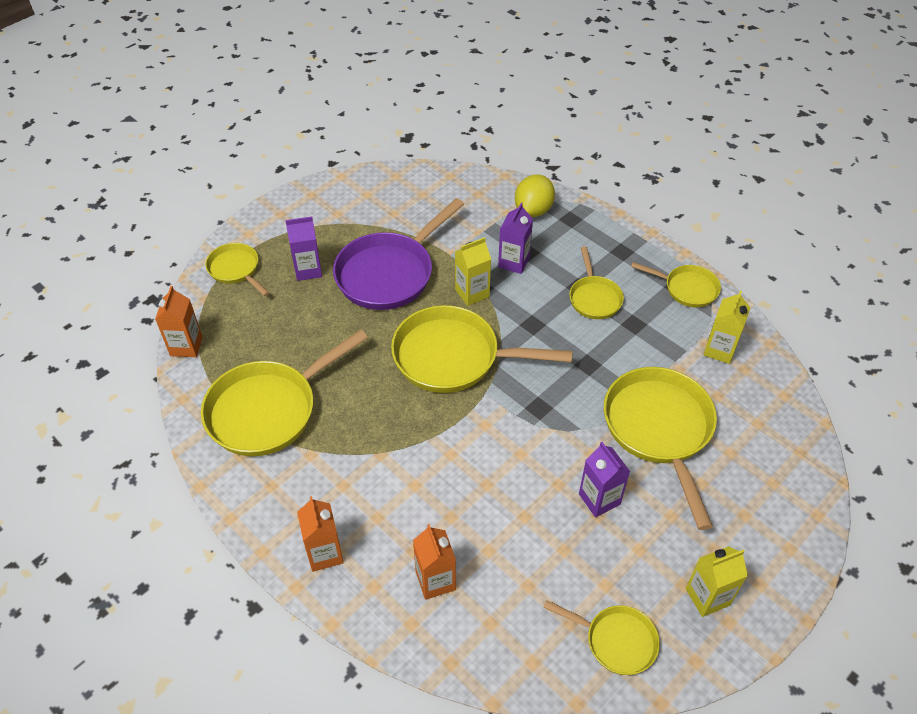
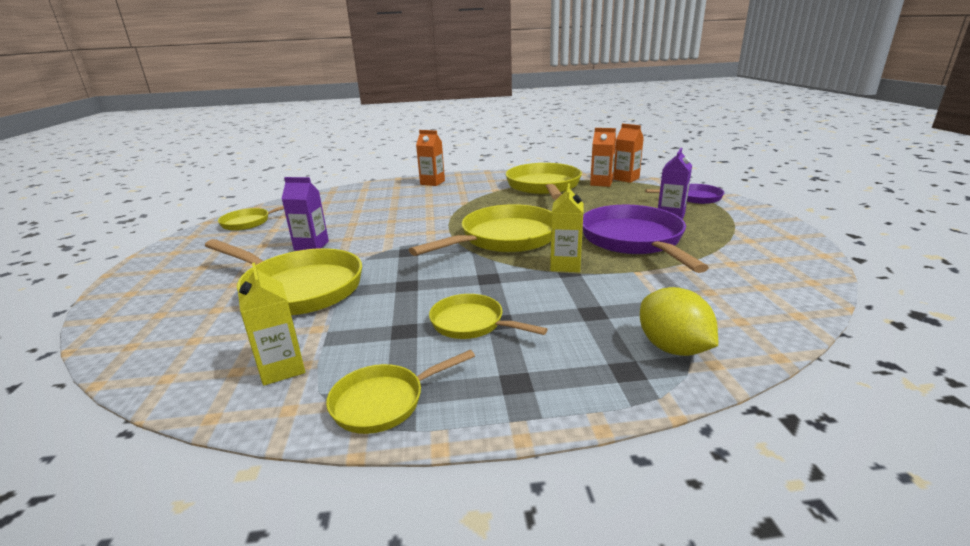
camera: 130 degrees right, 25 degrees down
(236, 270) = (694, 198): yellow pan -> purple pan
(435, 580) = (370, 197): orange carton -> orange carton (601, 183)
(513, 262) = (584, 299): purple carton -> none
(707, 597) = (196, 252): yellow carton -> none

